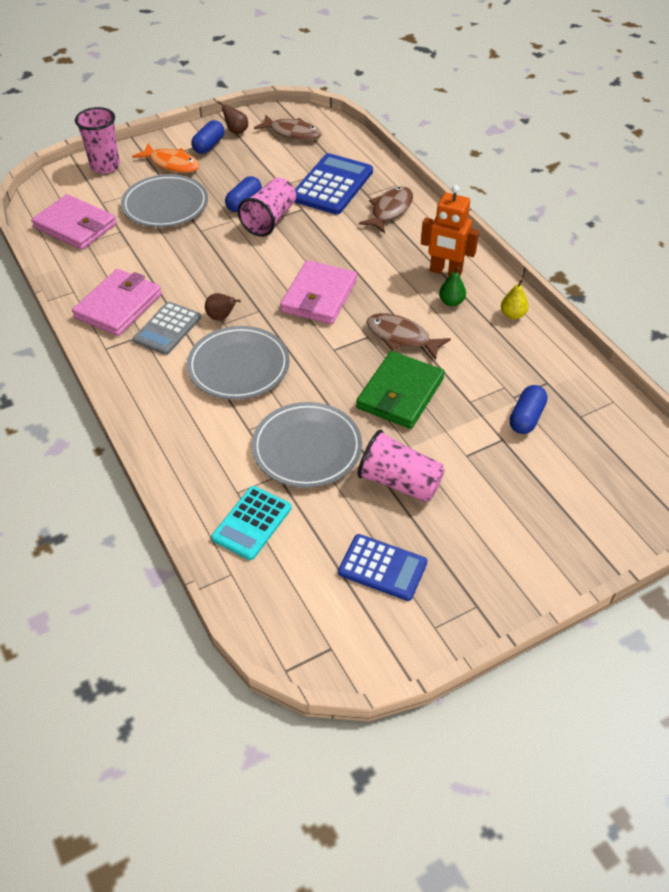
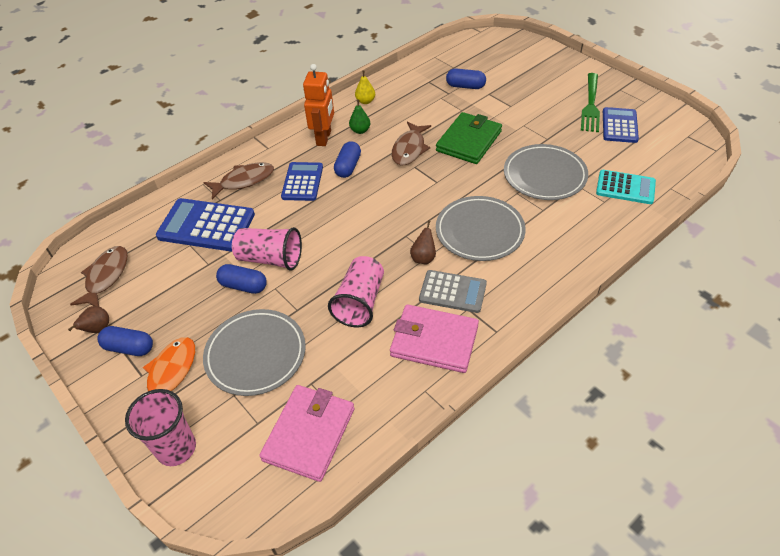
camera: 100 degrees left, 0 degrees up
(319, 296) = (375, 202): pink wallet -> none
(373, 249) = (302, 182): none -> blue calculator
(386, 284) = (348, 167): none -> blue capsule
(390, 210) = (244, 181): brown fish -> brown fish turned 135 degrees clockwise
(399, 482) = (549, 129): pink cup -> pink cup (360, 302)
(400, 393) = (469, 141): green wallet -> green wallet turned 75 degrees counterclockwise
(444, 550) = (591, 105): none -> green fork

